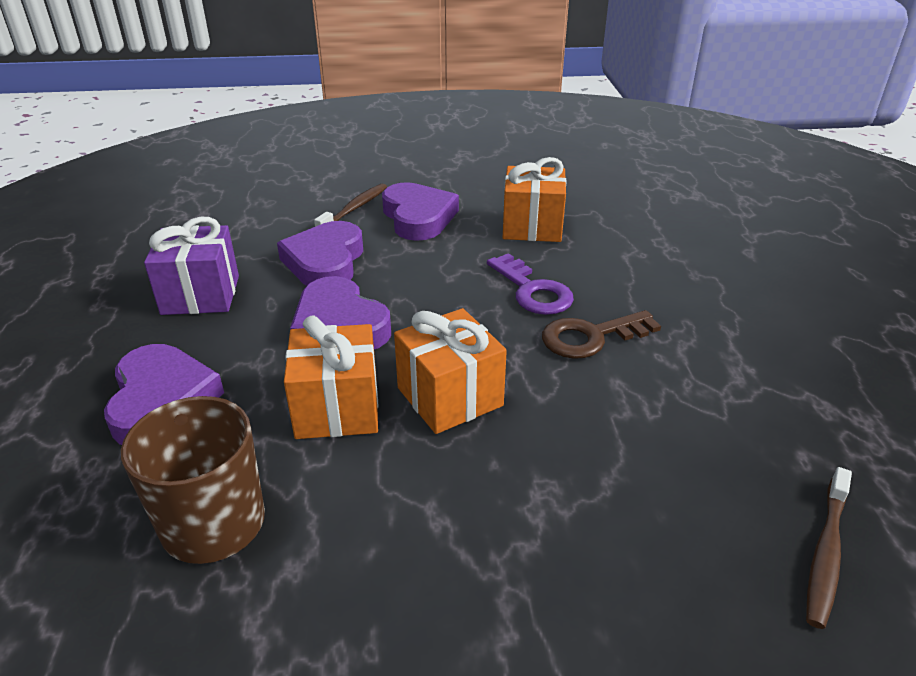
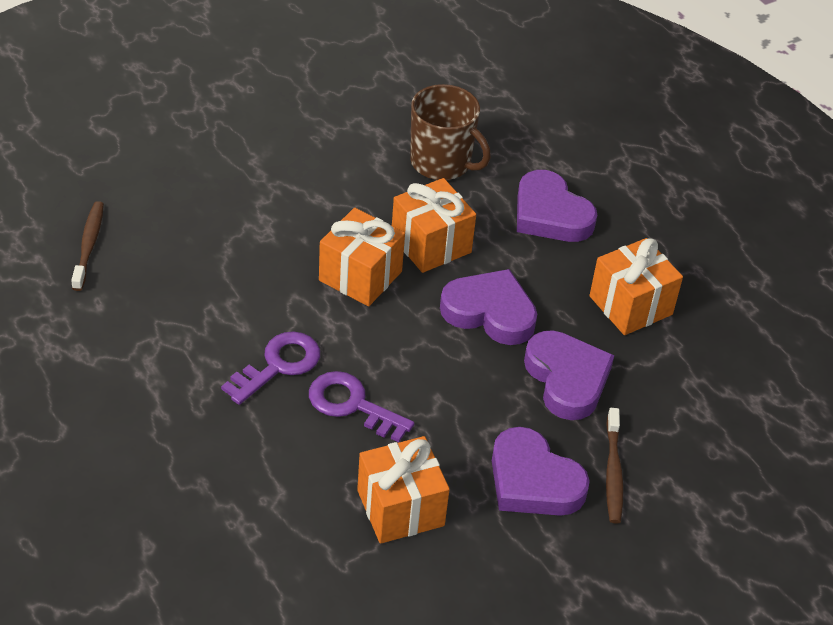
camera: 150 degrees right, 10 degrees up
(201, 295) = (630, 305): purple gift -> orange gift
(591, 337) = (278, 365): brown key -> purple key

